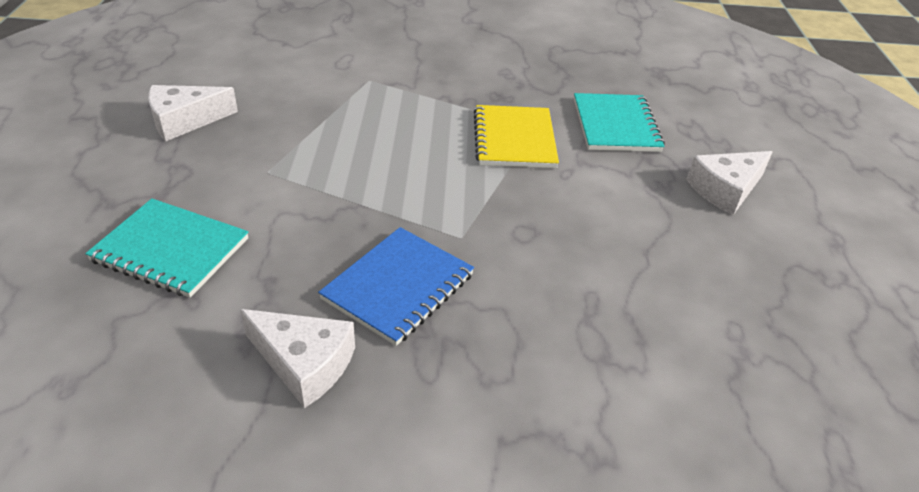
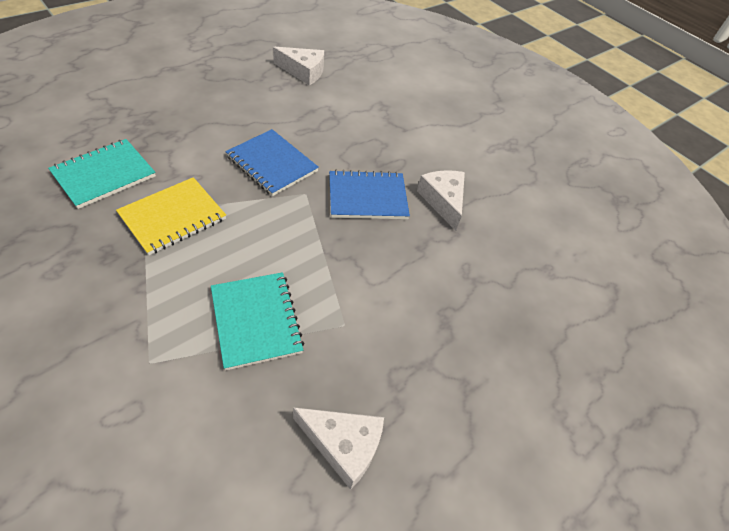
camera: 135 degrees left, 10 degrees up
(171, 250) = (453, 309): turquoise notebook -> turquoise notebook (256, 321)
(541, 237) = (272, 164): none -> blue notebook
(725, 190) = (151, 110): white cheese -> white cheese (303, 72)

